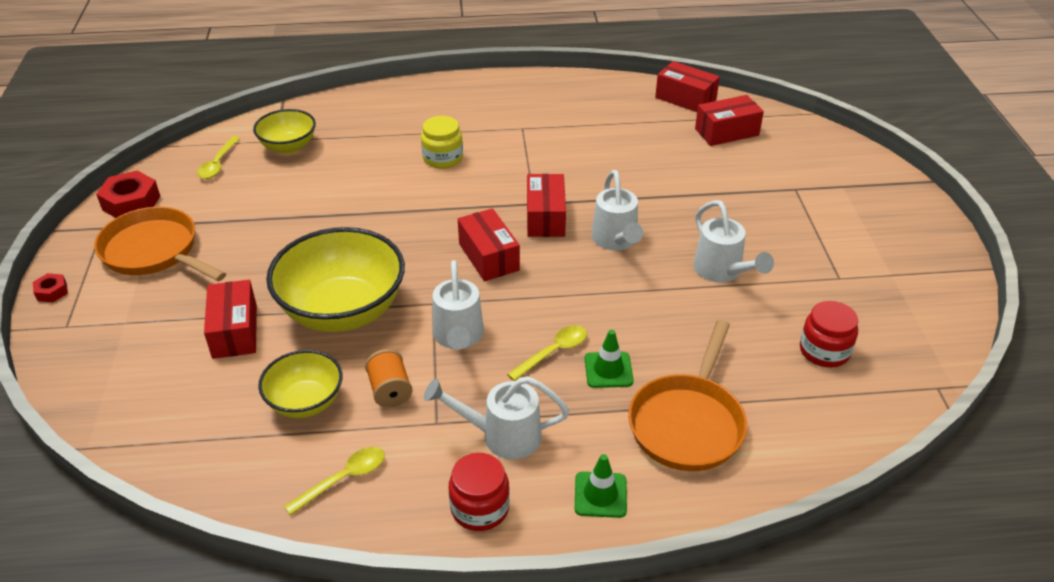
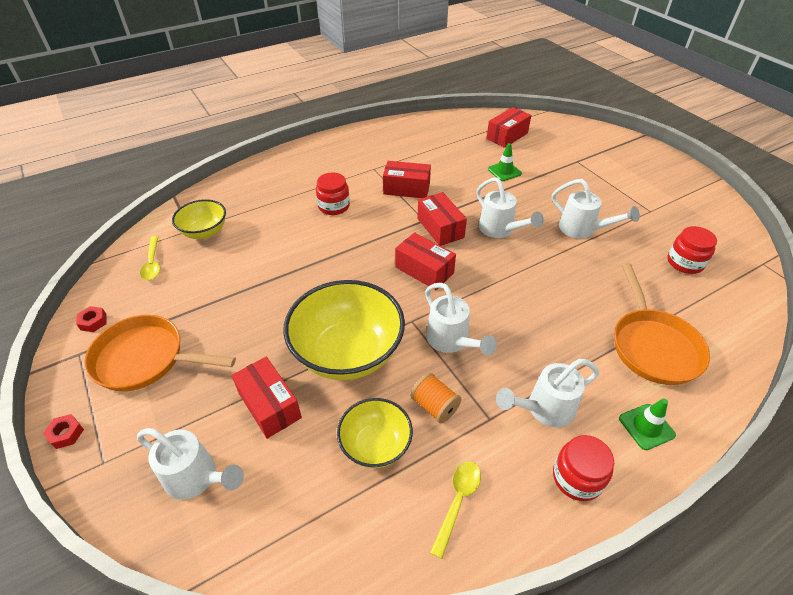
camera: 25 degrees left, 5 degrees up
(131, 203) = (93, 322): red nut -> red nut, size x0.53
(132, 367) = (197, 478): none -> white watering can
(443, 158) = (334, 206): yellow jar -> red jar
(553, 352) = (526, 327): yellow spoon -> none
(608, 370) = (572, 326): green traffic cone -> green traffic cone (504, 171)
(685, 99) = (464, 121): red box -> red box (406, 189)

